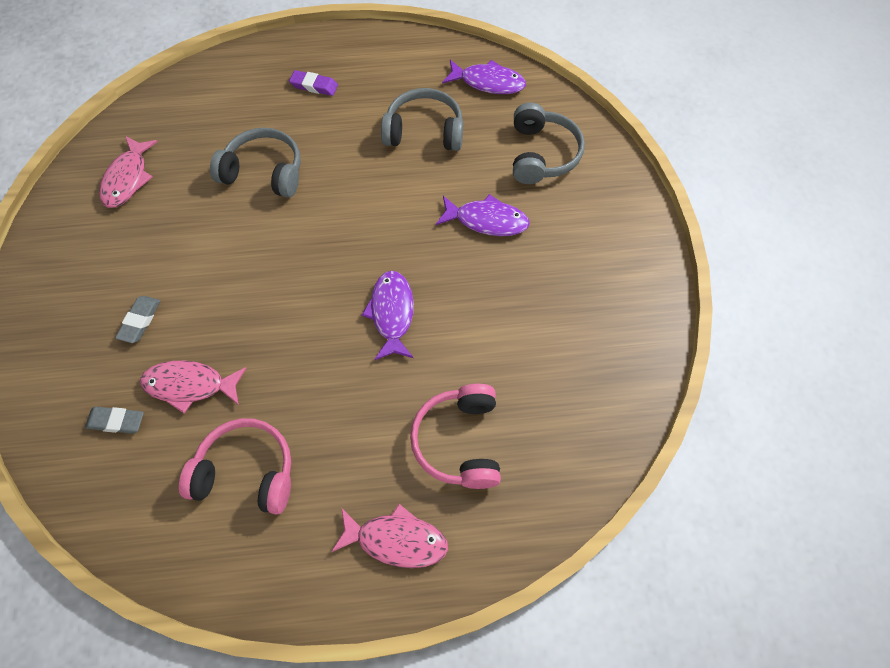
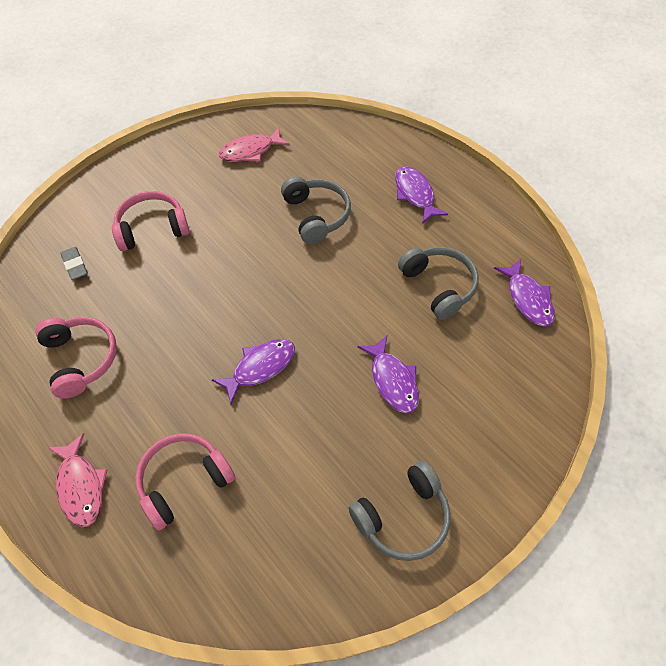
camera: 55 degrees right, 5 degrees down
(140, 321) = (152, 229): grey eraser -> pink headphones
(189, 385) = (123, 286): pink fish -> none
(314, 86) = (415, 194): purple eraser -> purple fish
(541, 154) = (492, 381): grey headphones -> grey headphones (402, 517)

